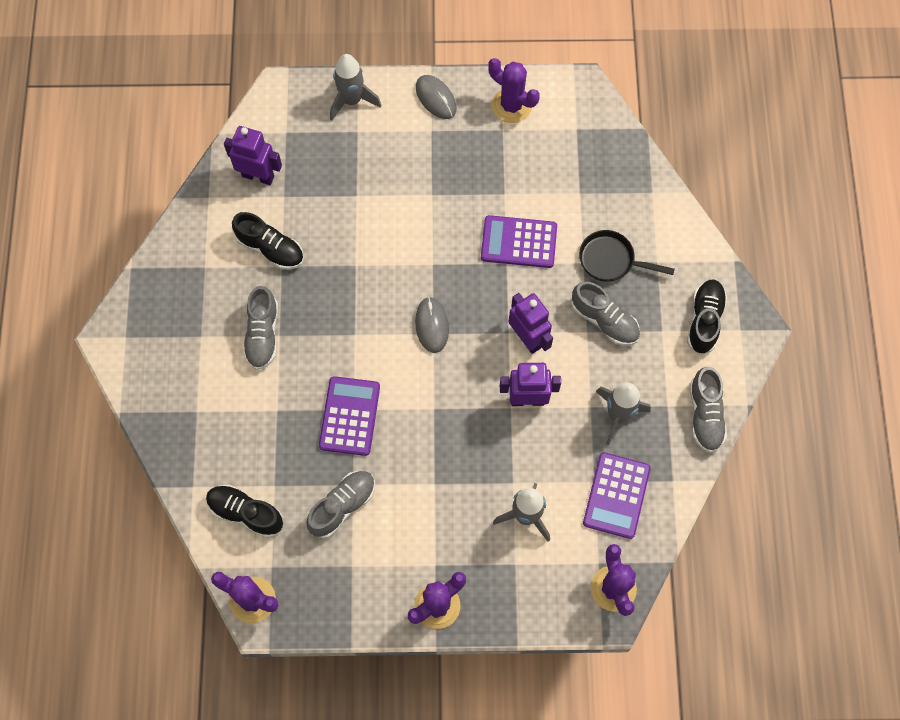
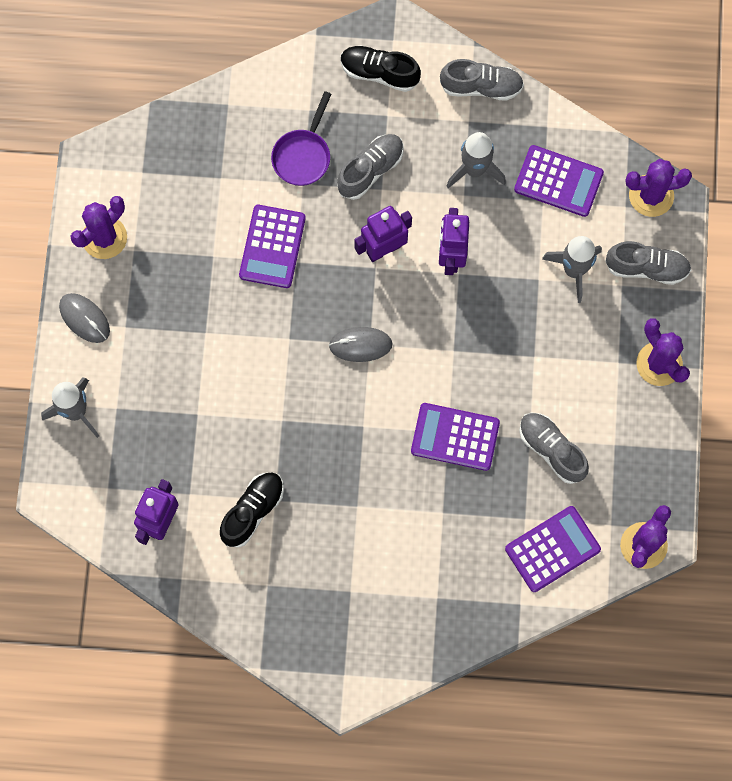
camera: 85 degrees left, 5 degrees up
(246, 513) = (552, 549): black shoe -> purple calculator
(263, 334) = (354, 524): grey shoe -> grey shoe (647, 268)
(436, 98) = (84, 318): grey mouse -> grey mouse turned 75 degrees clockwise
(611, 260) = (303, 155): black pan -> purple pan

